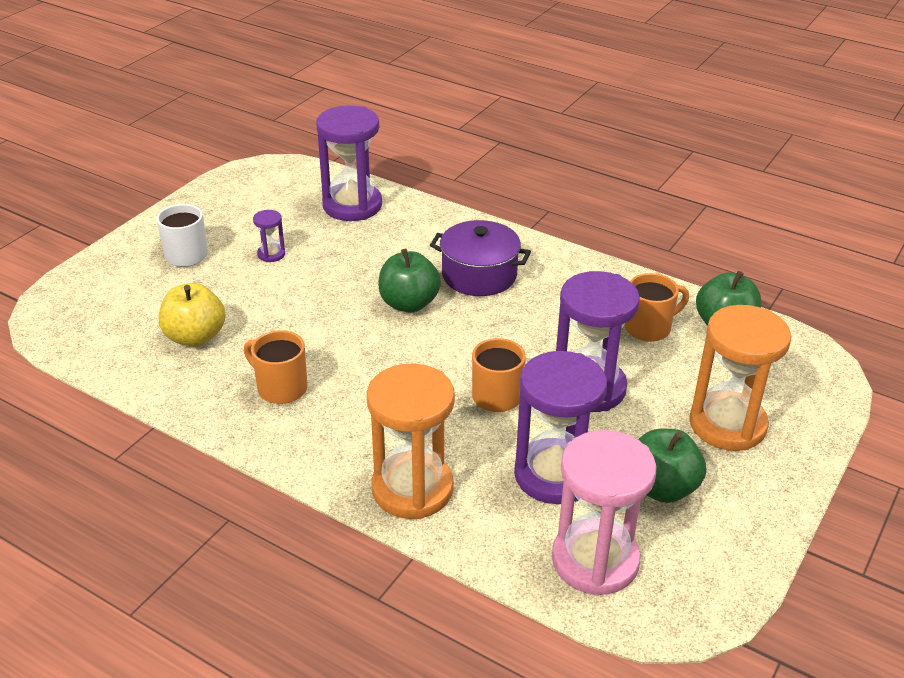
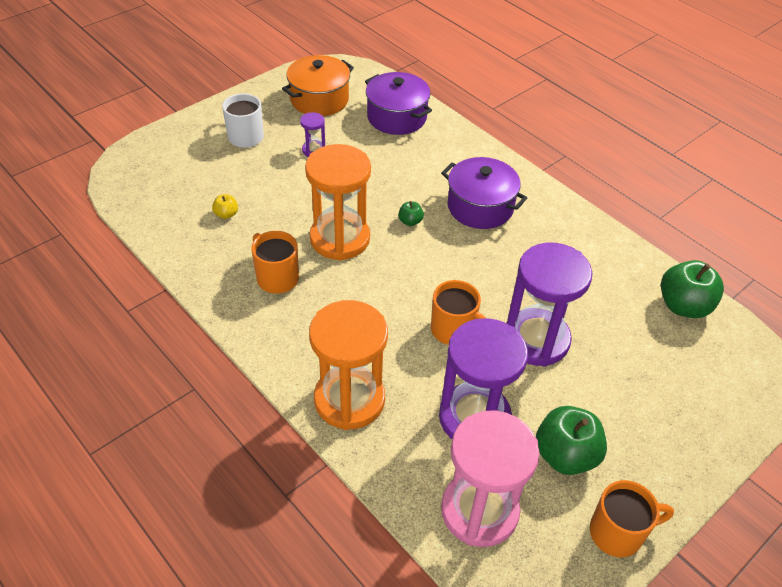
camera: 15 degrees right, 10 degrees up
(195, 337) = (226, 214): yellow apple -> yellow apple, size x0.47
(257, 203) = (319, 99): none -> orange pot
(352, 205) = (396, 117): purple hourglass -> purple pot
(409, 303) = (410, 221): green apple -> green apple, size x0.47
(649, 328) = (612, 292): orange mug -> orange mug (618, 533)
(727, 424) = (649, 407): orange hourglass -> orange hourglass (340, 239)

